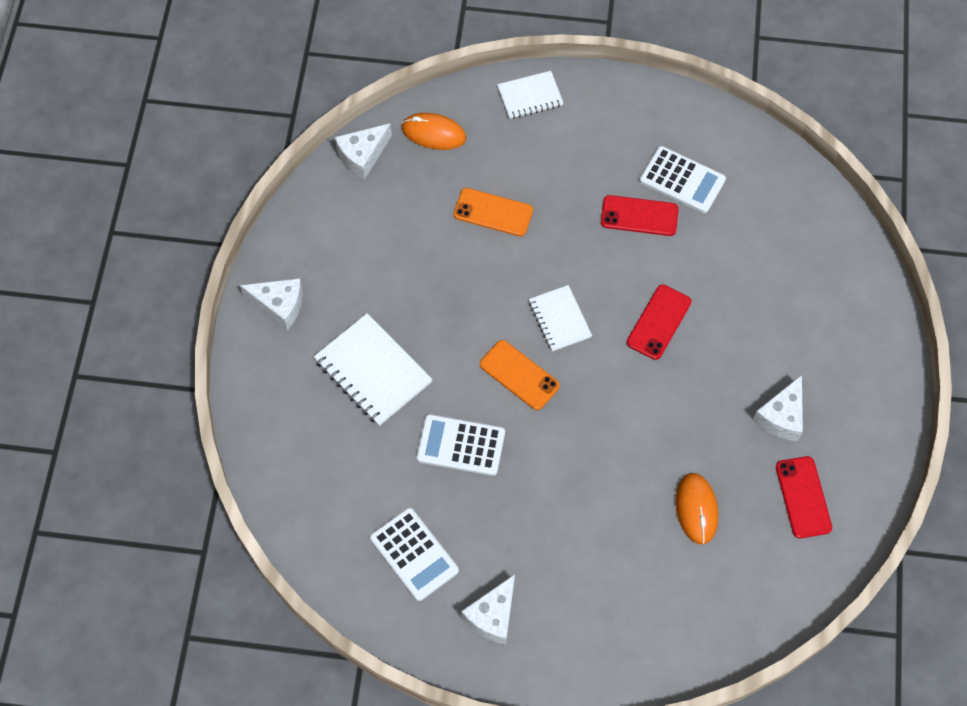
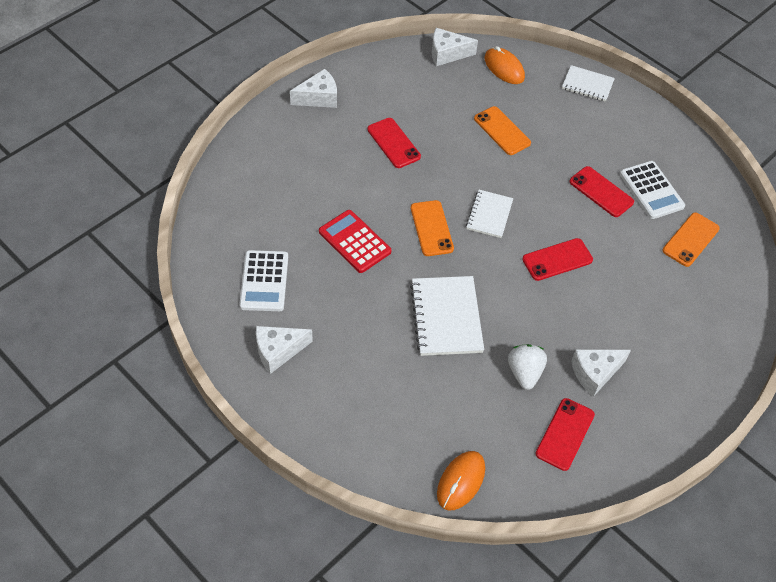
camera: 35 degrees right, 10 degrees down
(279, 305) = (318, 98): white cheese -> white cheese turned 75 degrees counterclockwise
(373, 371) = (340, 166): white notebook -> white notebook (446, 317)
(401, 305) = (393, 143): none -> red phone
(461, 445) = (354, 242): white calculator -> red calculator
(696, 509) = (478, 387): orange mouse -> orange mouse (461, 481)
(723, 464) = (524, 373): none -> white strawberry
(756, 210) = (690, 239): none -> orange phone

